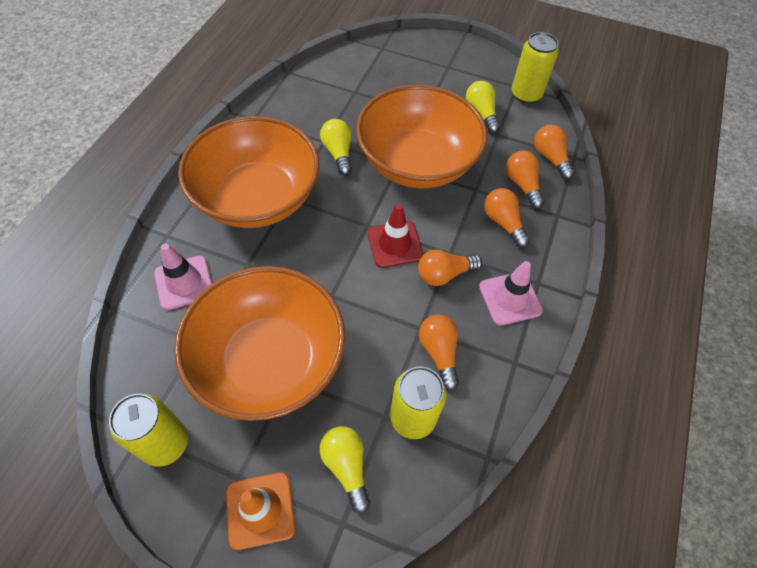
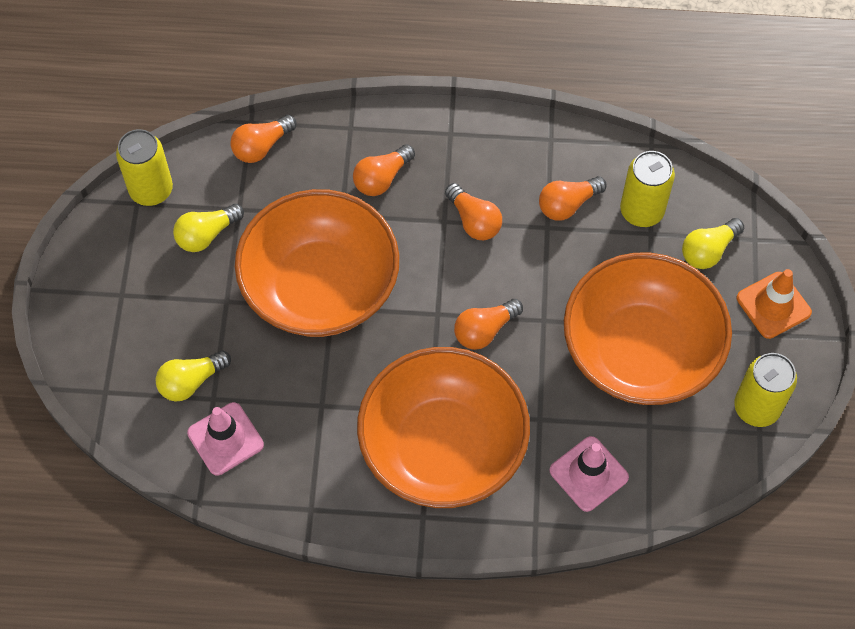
camera: 105 degrees left, 5 degrees up
(338, 153) = (336, 381): yellow light bulb -> yellow light bulb (191, 382)
(395, 244) = (453, 278): red traffic cone -> none
(510, 298) = (480, 155): pink traffic cone -> pink traffic cone (225, 439)
(522, 185) = (317, 169): orange light bulb -> orange light bulb (484, 330)

